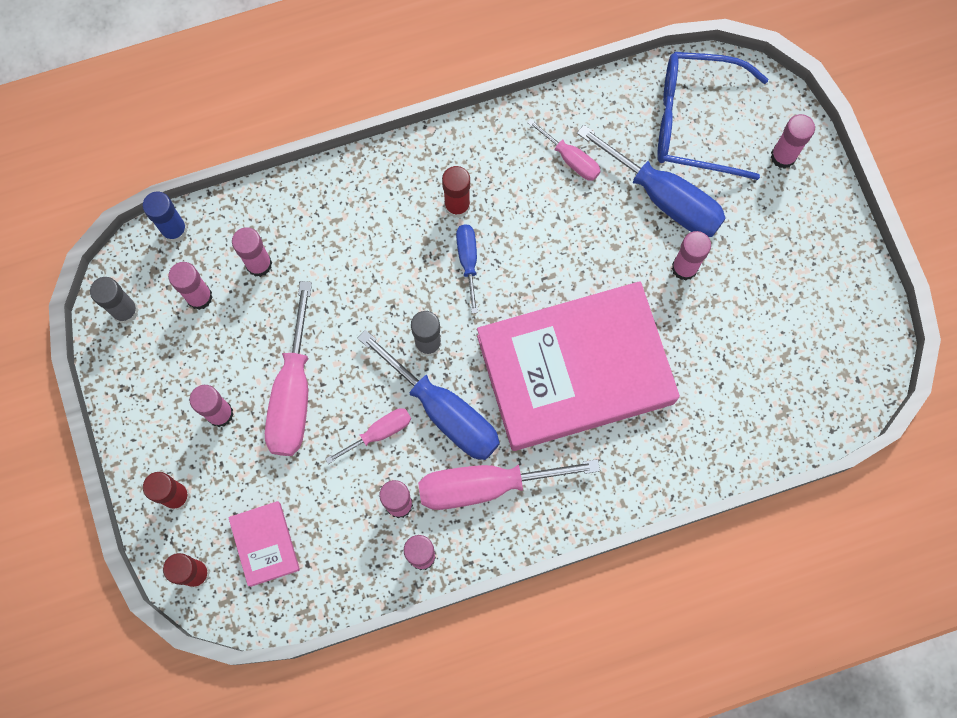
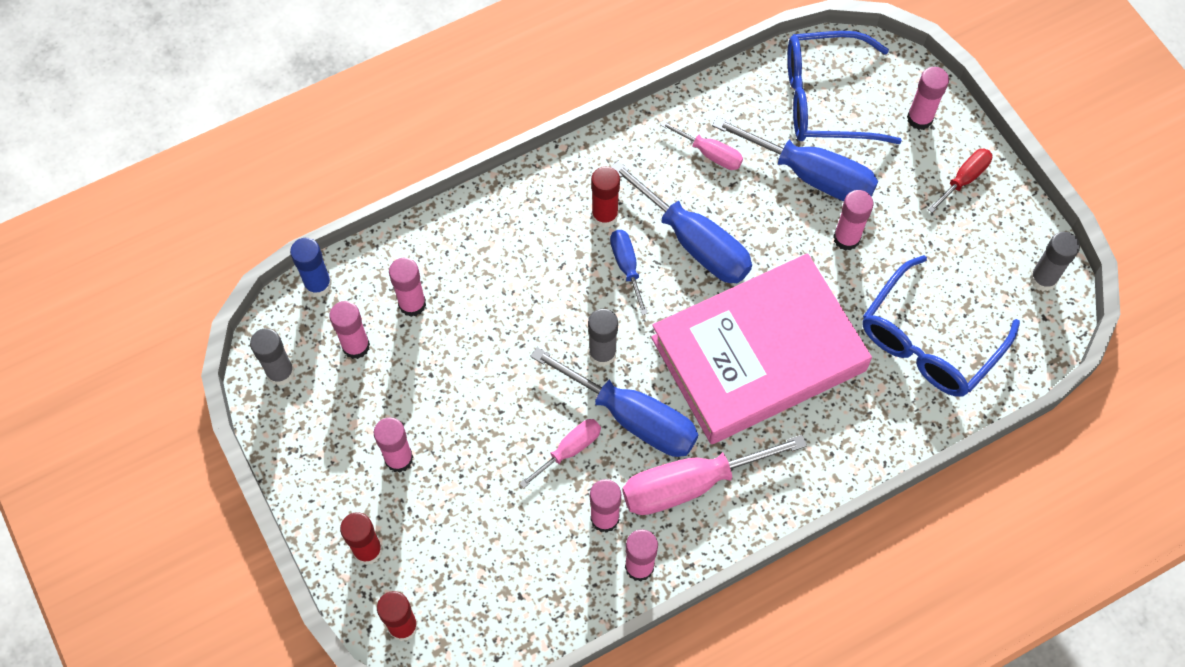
camera: 10 degrees left, 10 degrees down
(265, 544) = (471, 583): pink book -> none
(293, 394) = (472, 426): pink screwdriver -> none
(537, 247) = (694, 242): none -> blue screwdriver
(740, 385) = (929, 341): none -> blue glasses
(812, 226) = (964, 179): none -> red screwdriver
(865, 341) = (1043, 279): none -> grey glue stick

